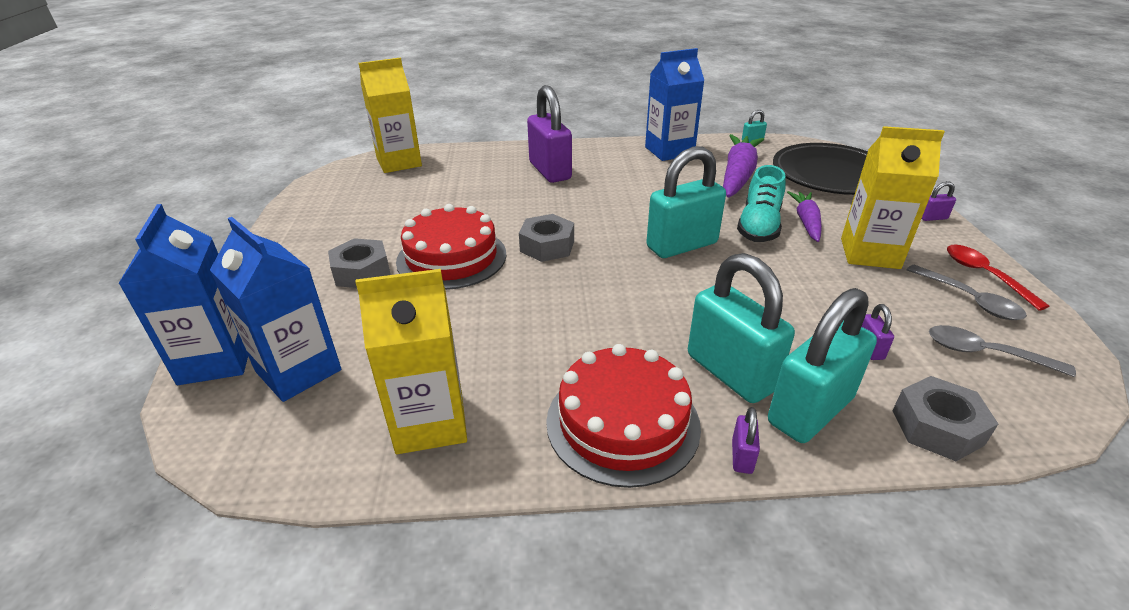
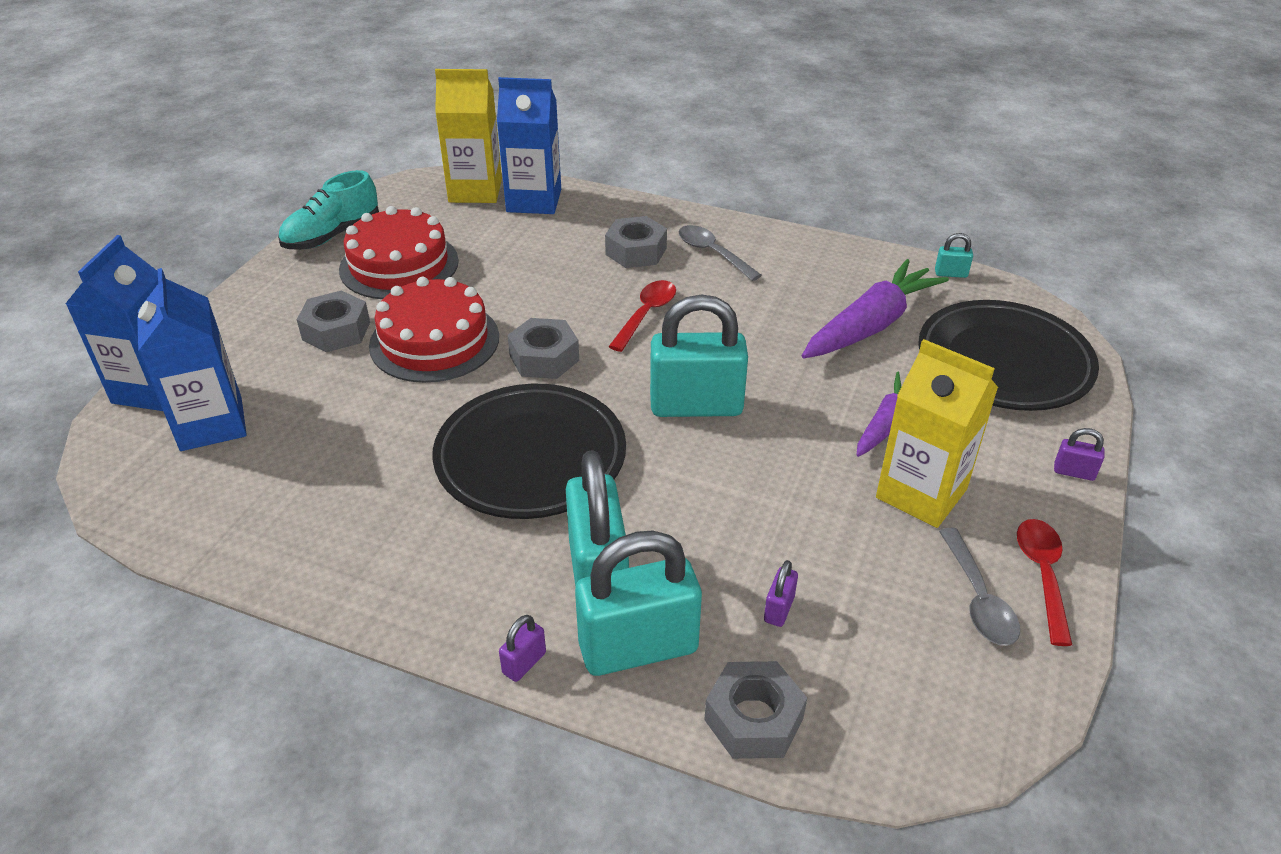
camera: 25 degrees right, 5 degrees up
(430, 422) = (282, 518): yellow carton -> none
(550, 171) = (636, 251): purple padlock -> grey nut
(593, 203) = (646, 314): none -> red spoon
(600, 310) = (530, 457): none -> black plate
(622, 422) = (445, 585): red cake -> red cake (399, 265)
(669, 151) = (816, 260): blue carton -> blue carton (534, 201)
(759, 226) = (818, 409): turquoise shoe -> turquoise shoe (332, 235)
(985, 353) = (912, 667): grey spoon -> grey spoon (712, 253)

